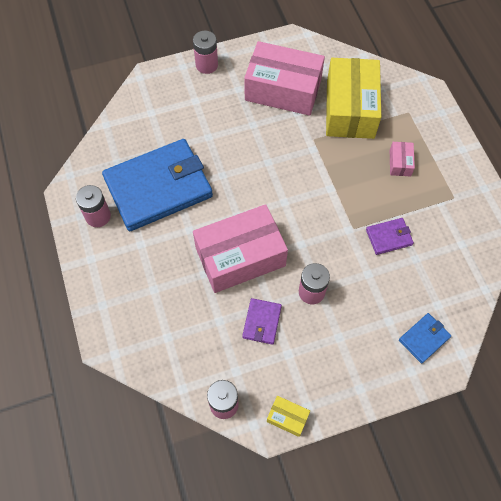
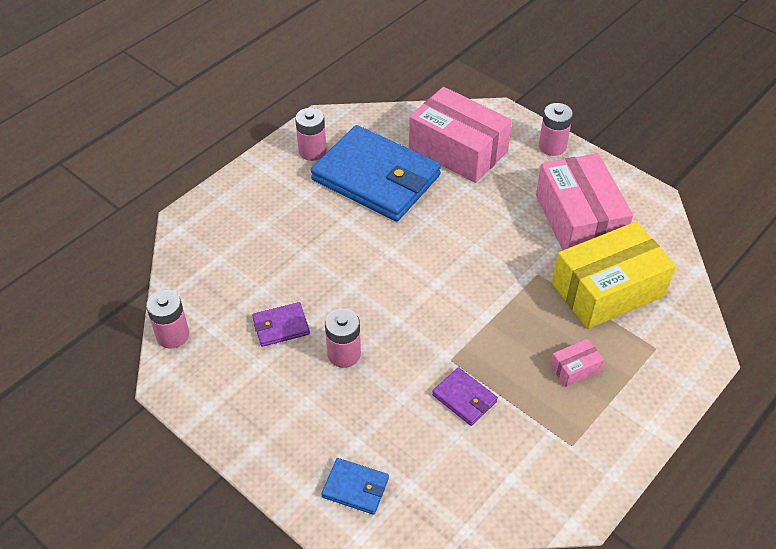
camera: 60 degrees right, 15 degrees down
(240, 257) = (344, 275): pink box -> pink box (458, 150)
(287, 418) = (186, 395): yellow box -> none

